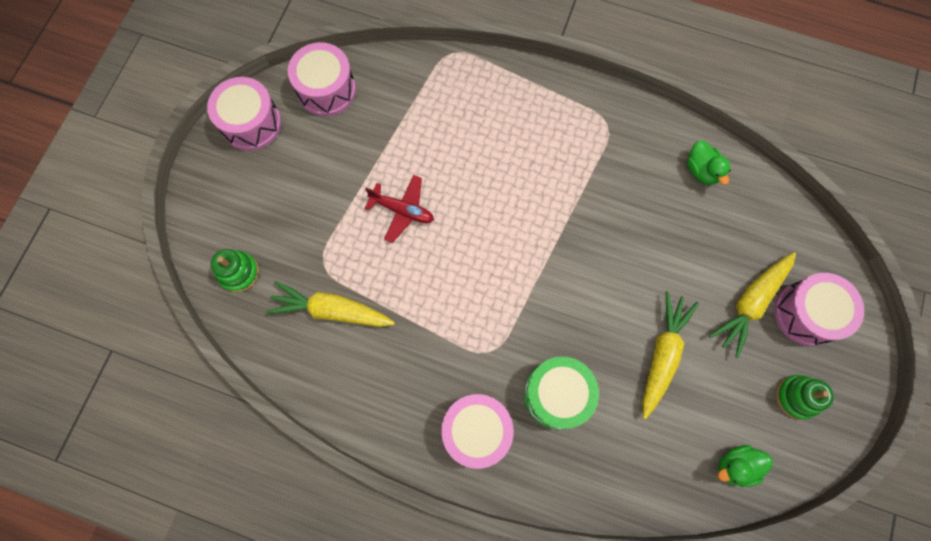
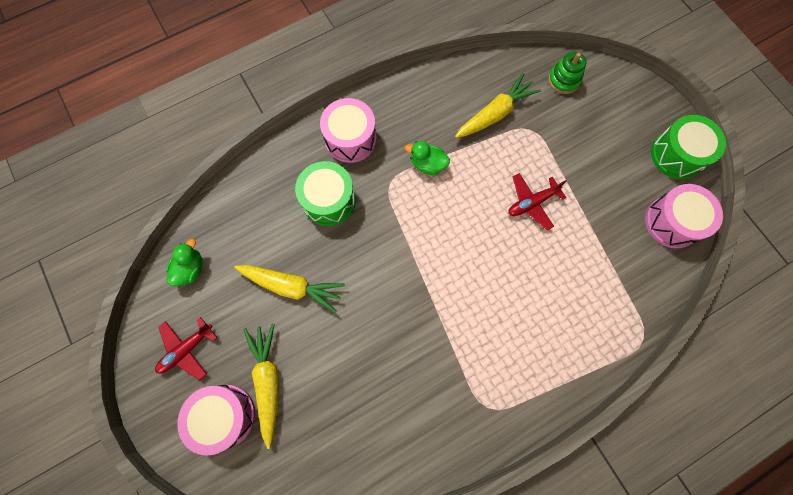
camera: 130 degrees right, 0 degrees up
(251, 123) = (677, 155): pink drum -> green drum
(662, 355) = (292, 286): yellow carrot -> yellow carrot turned 45 degrees counterclockwise
(701, 170) = (390, 447): green duck -> green duck (428, 164)
(796, 397) = (187, 349): green stacking toy -> red plane

